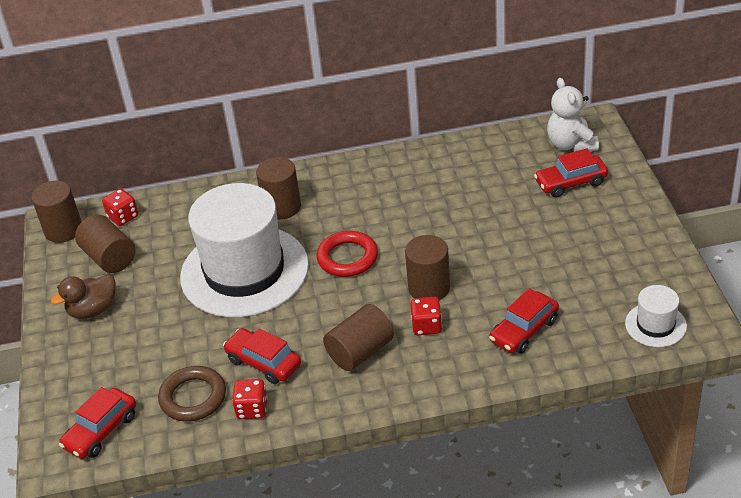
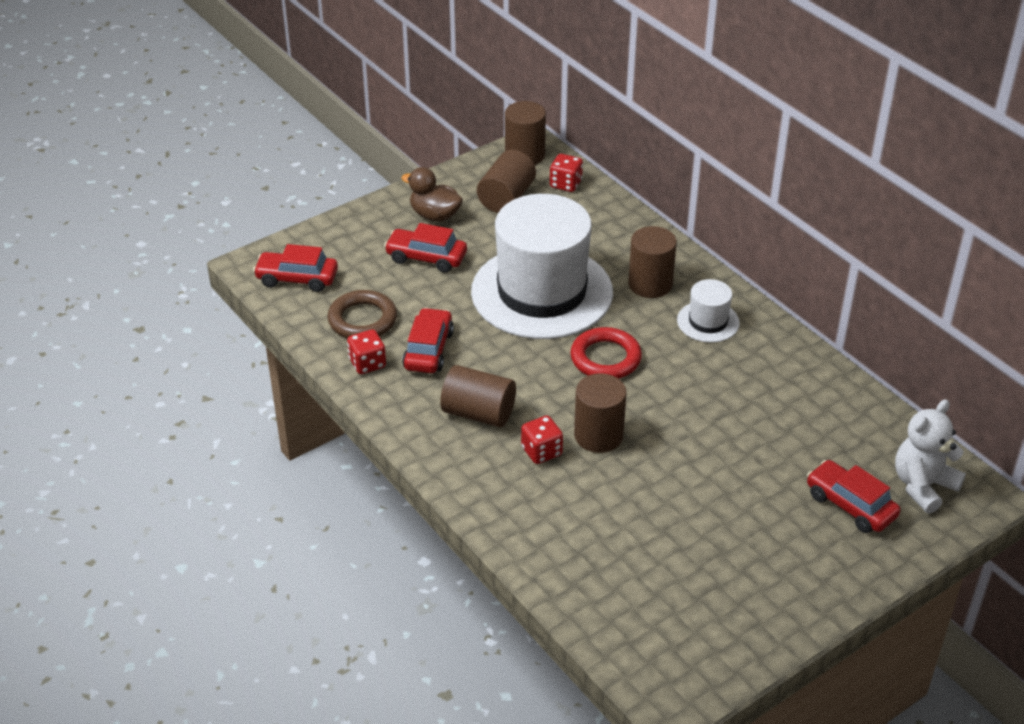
camera: 60 degrees right, 0 degrees up
(524, 330) = (578, 532): red car -> red car (426, 258)
(655, 325) = (652, 648): white hat -> white hat (708, 322)

